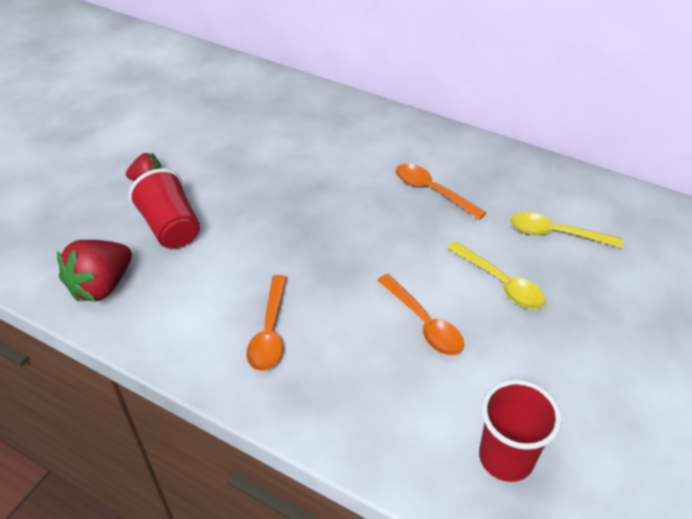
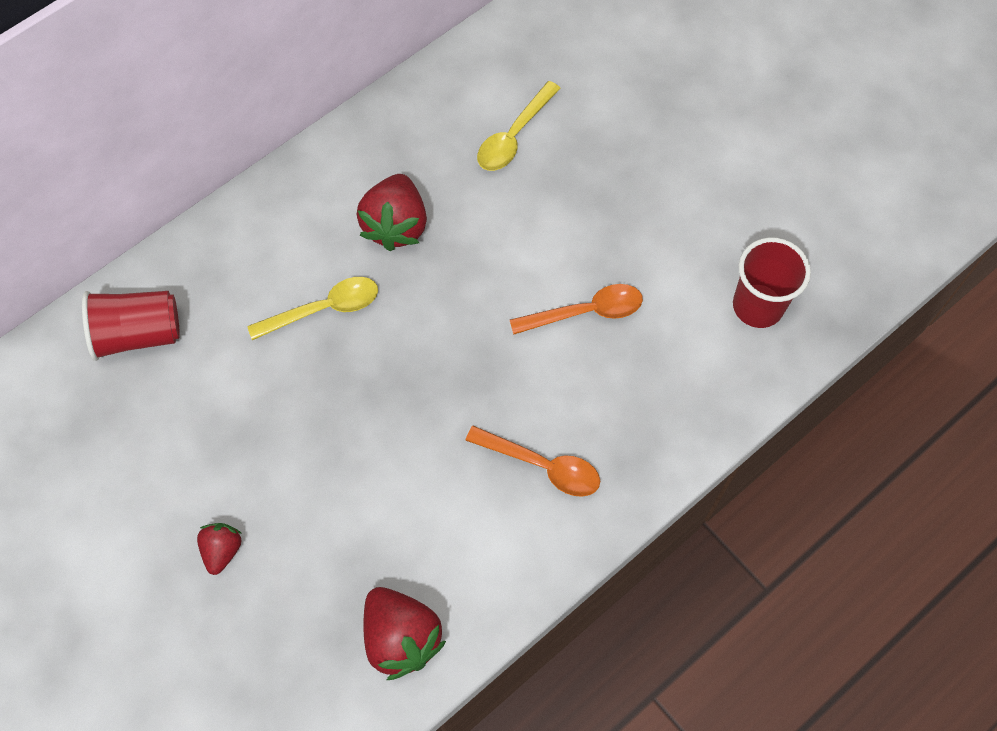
camera: 70 degrees left, 20 degrees up
(171, 227) = (331, 538): red cup -> red cup (138, 334)
(432, 191) = (395, 225): orange spoon -> red strawberry
(500, 283) = (560, 219): yellow spoon -> yellow spoon (324, 309)

